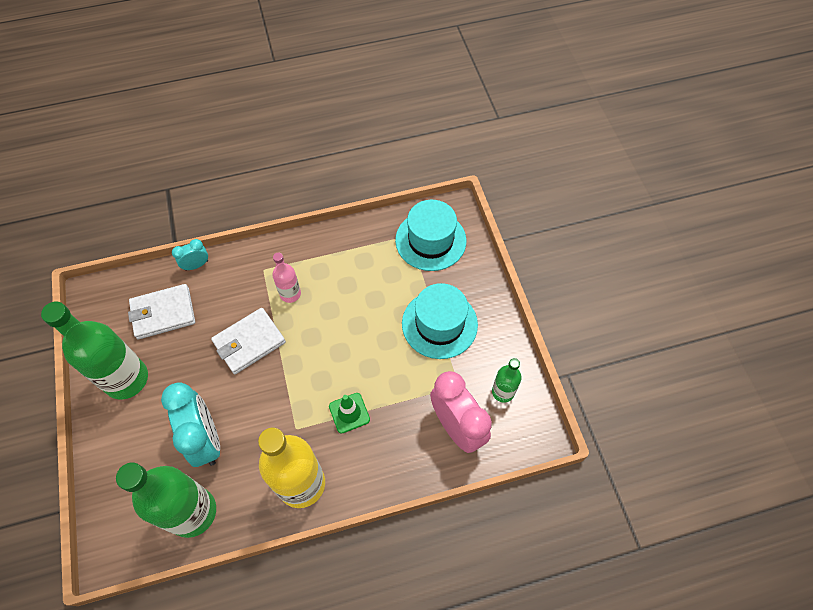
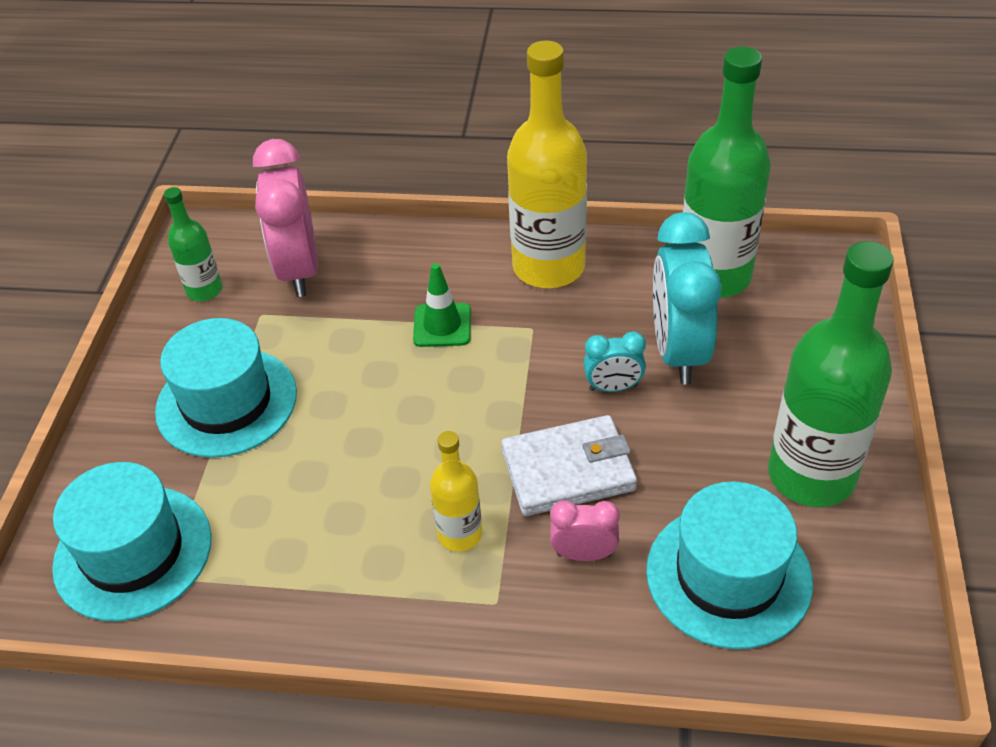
camera: 155 degrees left, 15 degrees down
(163, 313) = (728, 575): white wallet -> turquoise hat
(196, 265) = (640, 662): turquoise clock -> turquoise clock (613, 387)
(231, 302) = (584, 554): none -> pink clock
(290, 294) = (460, 534): pink bottle -> yellow bottle

